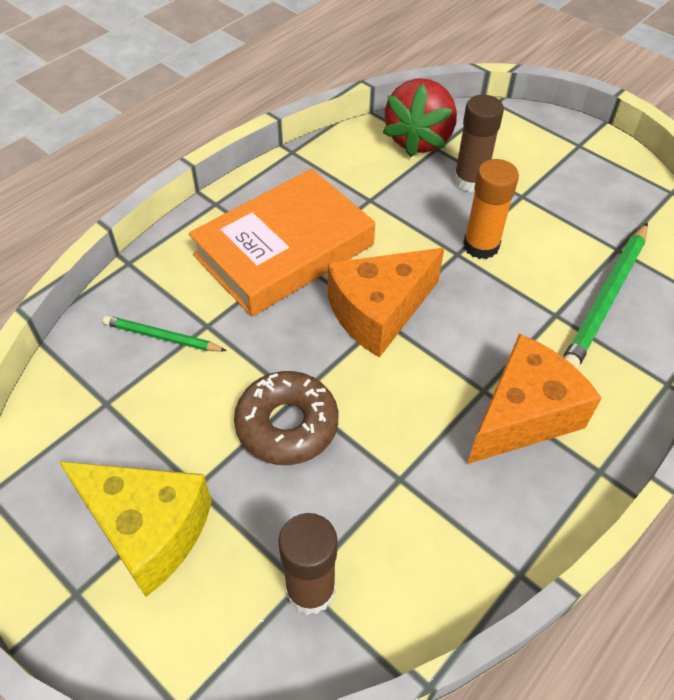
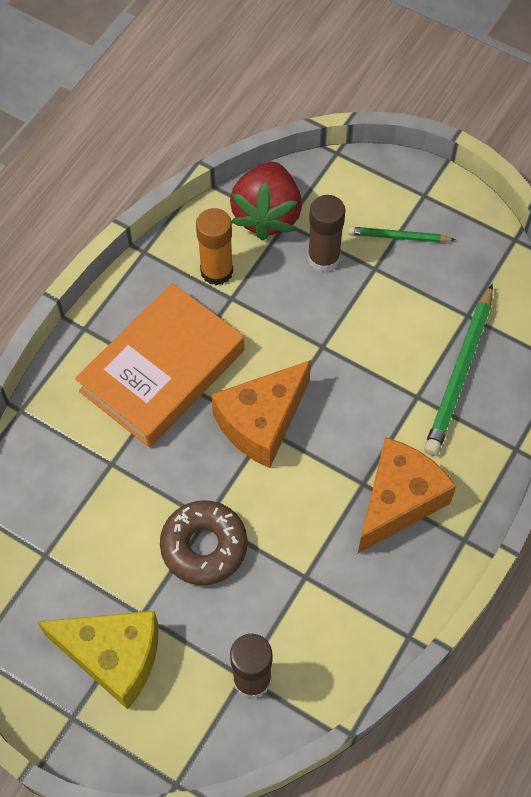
camera: 10 degrees left, 10 degrees up
(162, 337) = (75, 483): green pencil -> green pencil (398, 237)
(481, 246) = (343, 334): orange glue stick -> orange glue stick (216, 271)

